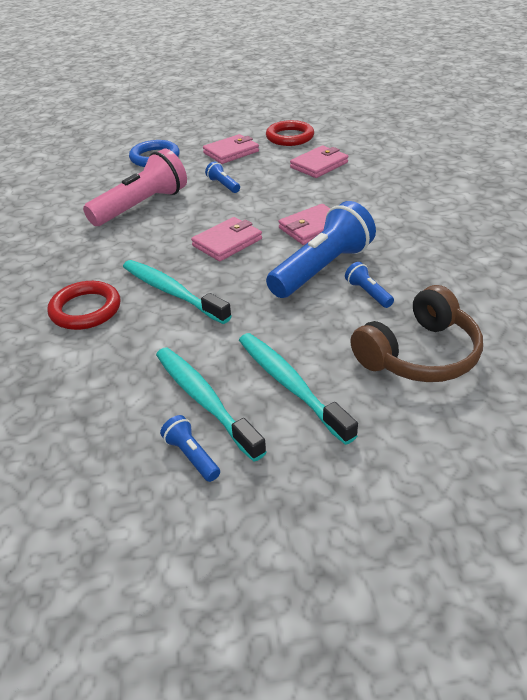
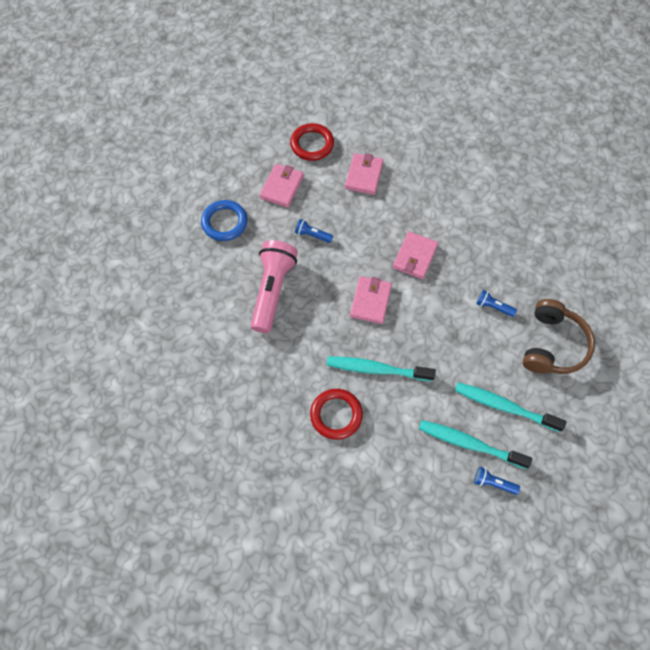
camera: 35 degrees left, 25 degrees up
(322, 269) = (451, 297): blue flashlight -> none

